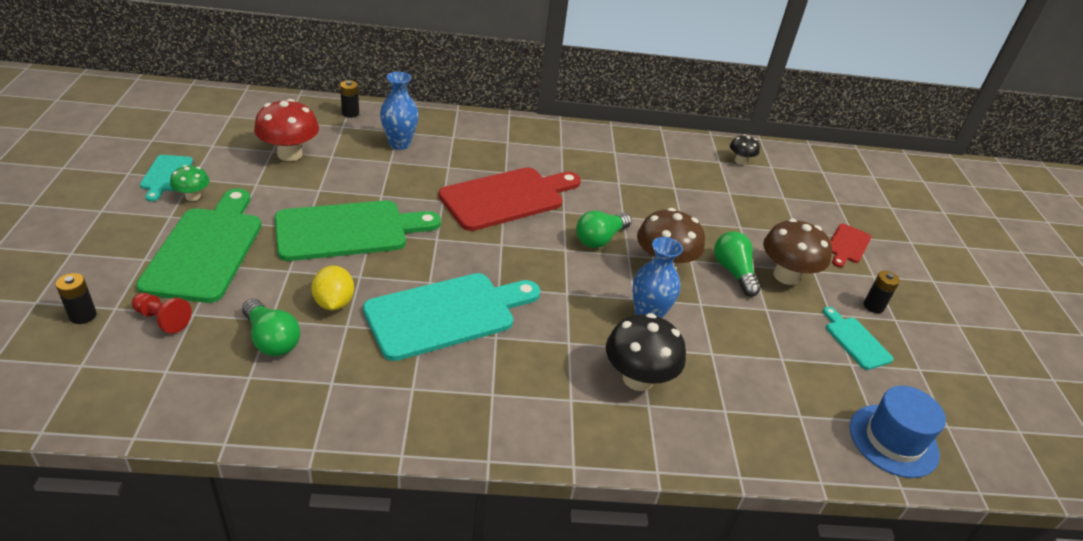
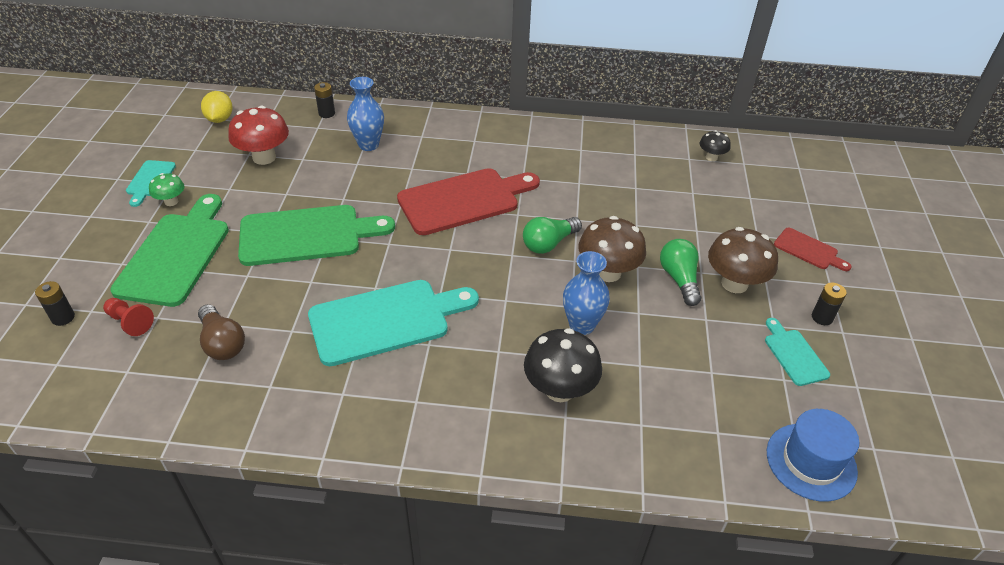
camera: 10 degrees right, 5 degrees up
(271, 339) = (222, 343): green light bulb -> brown light bulb
(334, 303) = (283, 308): yellow lemon -> yellow lemon (220, 119)
(847, 245) = (808, 250): red cutting board -> red cutting board turned 90 degrees counterclockwise

